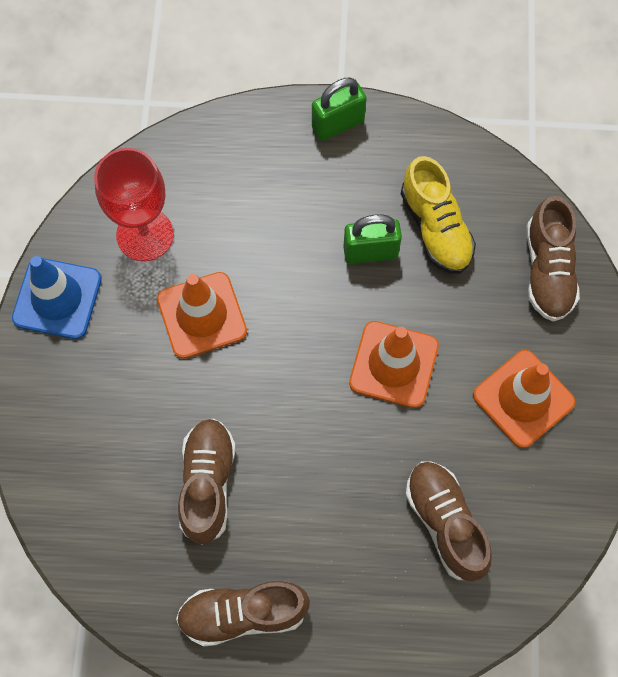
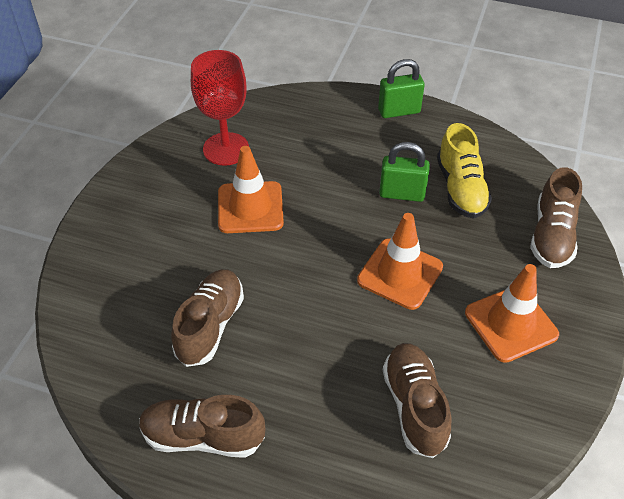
camera: 15 degrees right, 20 degrees down
(57, 298) = (142, 174): blue traffic cone -> none

